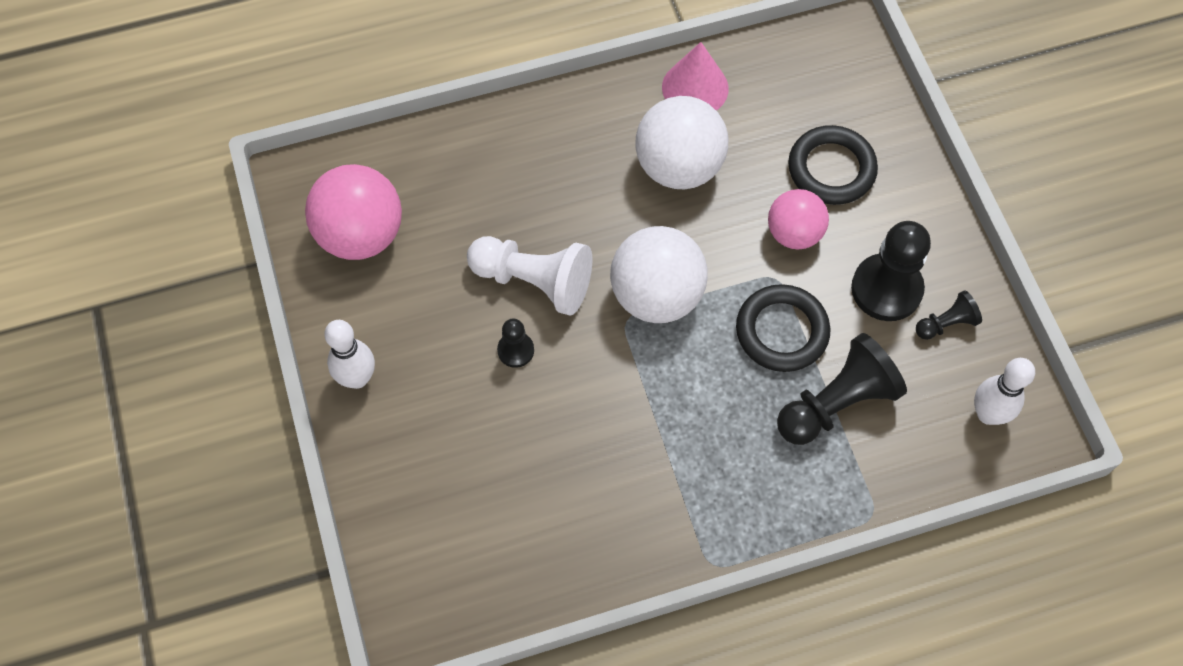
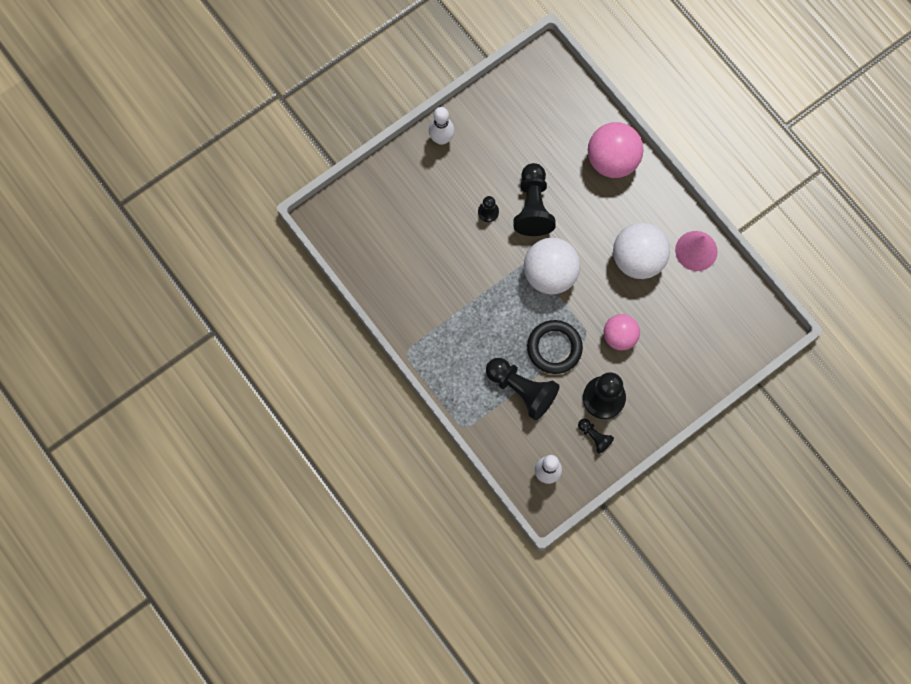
camera: 70 degrees right, 10 degrees up
(361, 234) = (525, 106): pink ball -> pink ball (612, 160)
(534, 281) = (533, 206): white pawn -> black pawn
(831, 169) = (671, 345): black ring -> none

